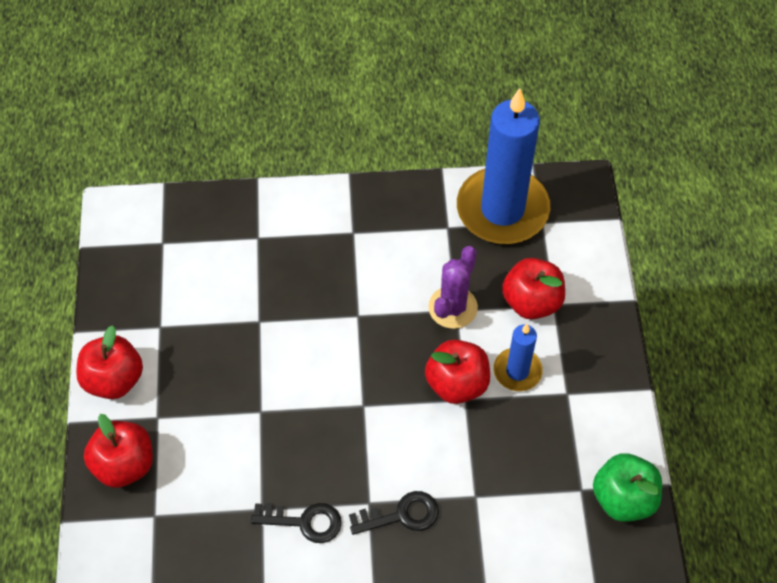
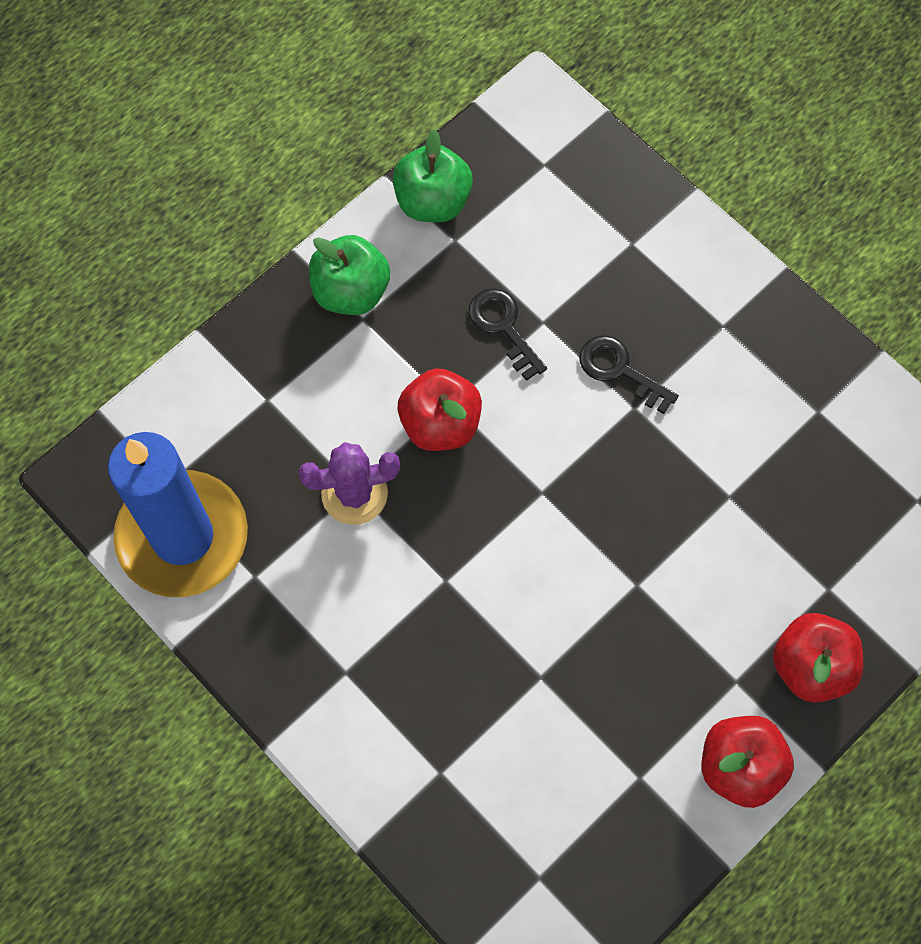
camera: 130 degrees left, 10 degrees up
(304, 521) = (705, 449): black key -> black key (503, 327)
(517, 371) = (377, 379): blue candle -> none
(531, 302) = (282, 423): red apple -> none
(592, 400) = (351, 291): none -> green apple

